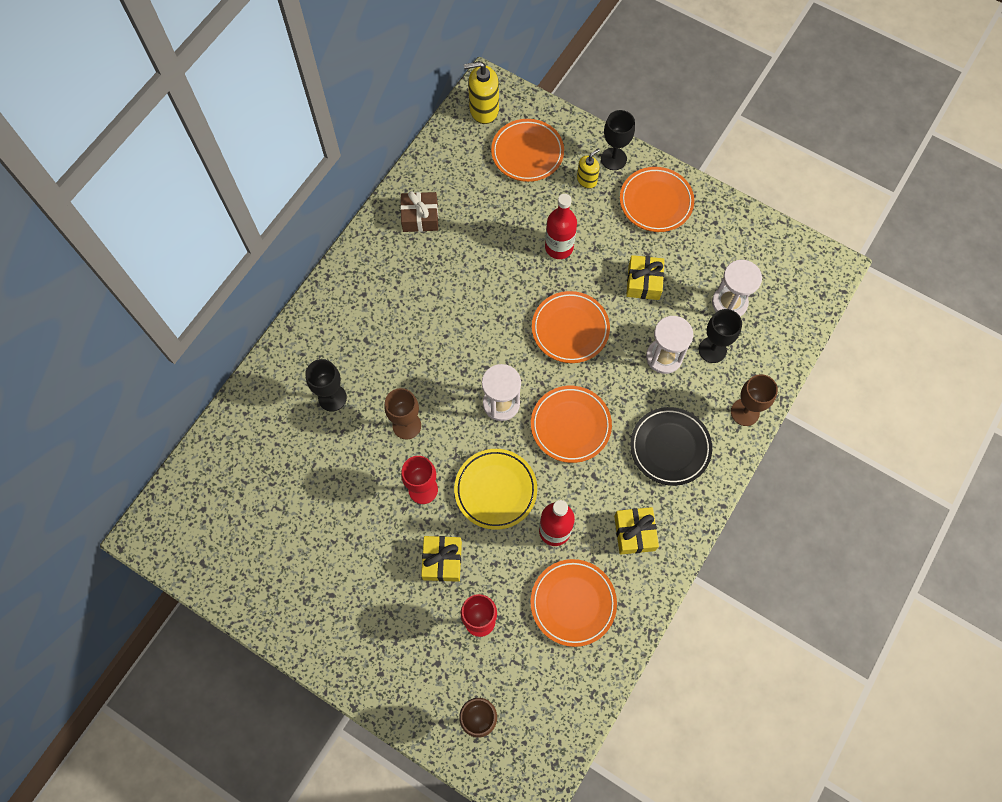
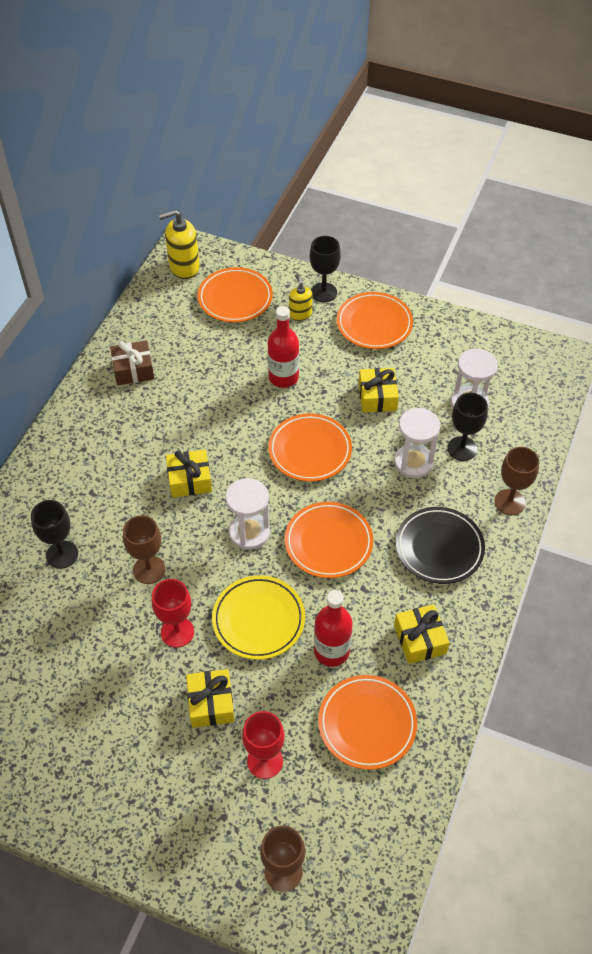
camera: 10 degrees left, 15 degrees down
(455, 341) = (189, 480): none -> yellow gift
(587, 180) = (300, 314): yellow soap dispenser -> yellow soap dispenser turned 60 degrees counterclockwise

